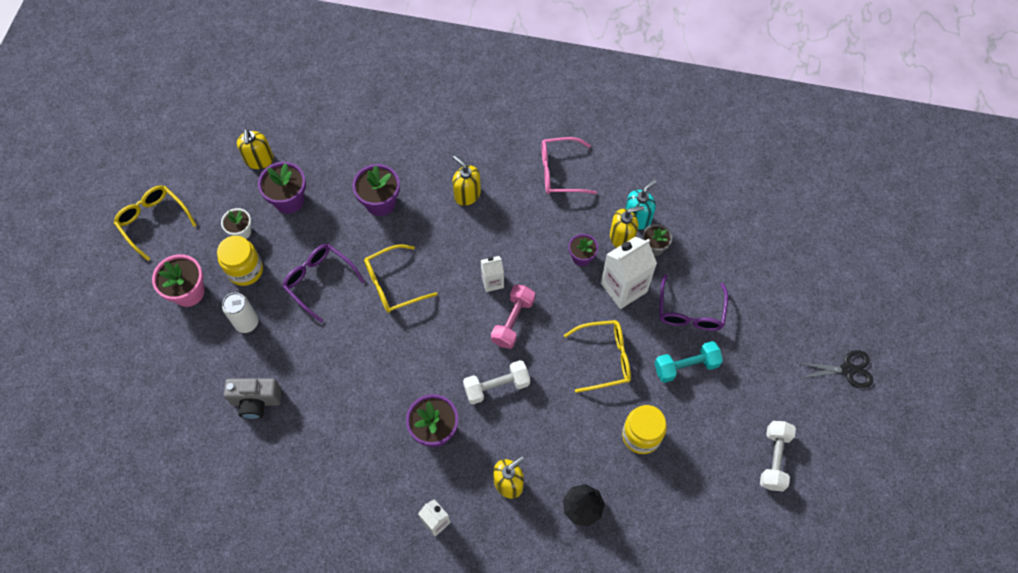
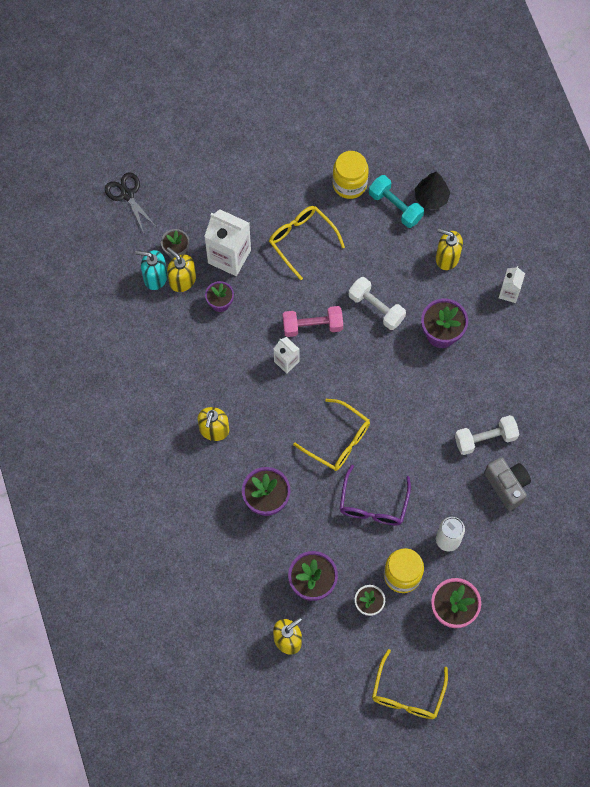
camera: 120 degrees left, 5 degrees up
(560, 172) = (144, 364): pink glasses -> none
(686, 366) = (271, 178): turquoise dumbbell -> turquoise dumbbell (395, 206)
(690, 312) = (221, 196): purple glasses -> none
(774, 459) = (310, 87): white dumbbell -> white dumbbell (485, 439)
(847, 369) = (203, 66): black scissors -> black scissors (127, 194)

